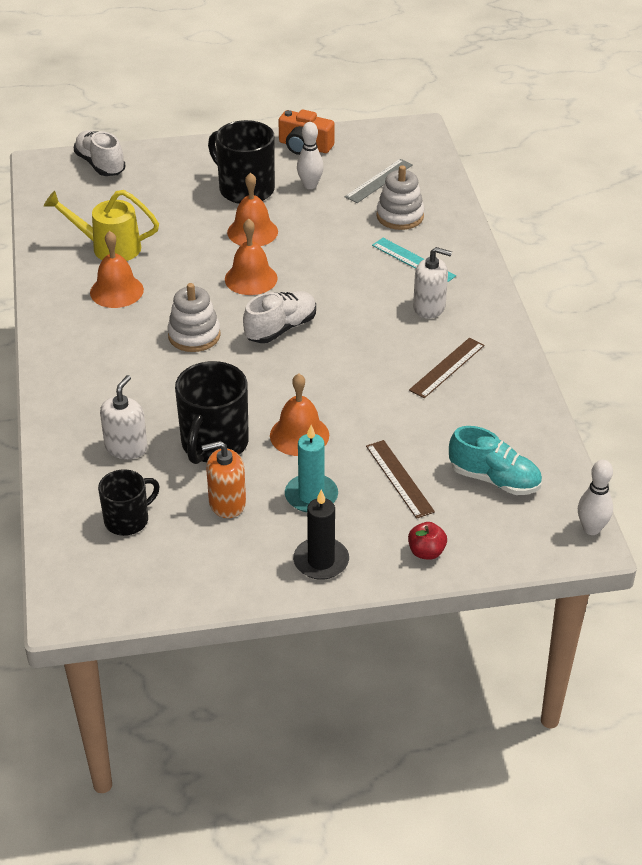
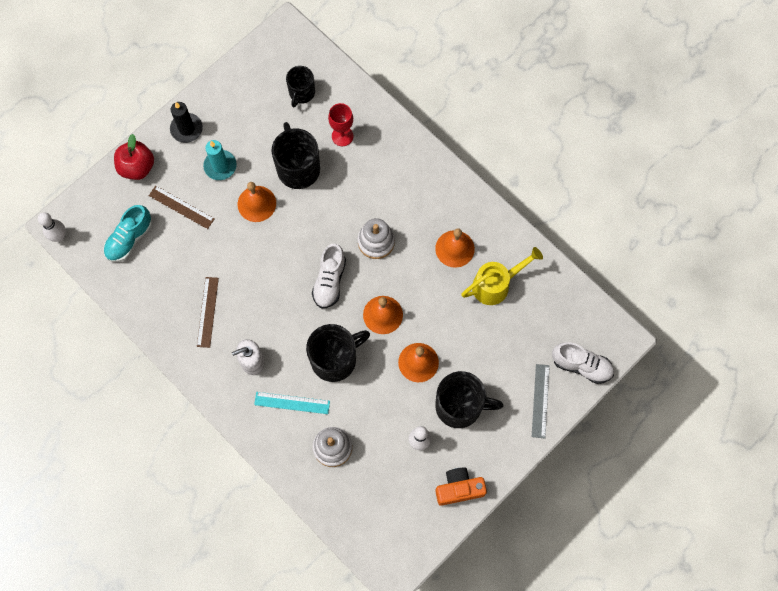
camera: 145 degrees right, 30 degrees up
(126, 447) = (342, 136): white soap dispenser -> red goblet
(227, 503) = (260, 134): orange soap dispenser -> none
(336, 270) = (335, 359): none -> black mug
(378, 181) = (375, 481): grey ruler -> grey ruler (540, 401)
(426, 552) = (137, 167): red apple -> red apple, size x1.69
(494, 479) = (129, 239): turquoise shoe -> turquoise shoe turned 45 degrees counterclockwise

